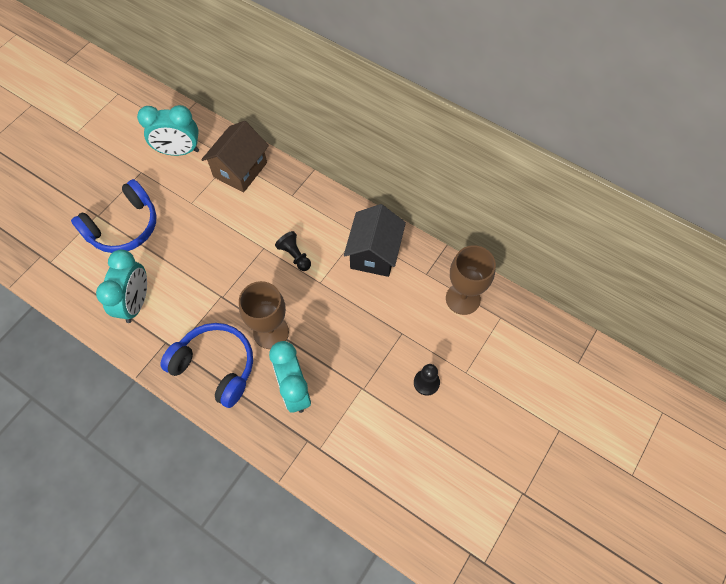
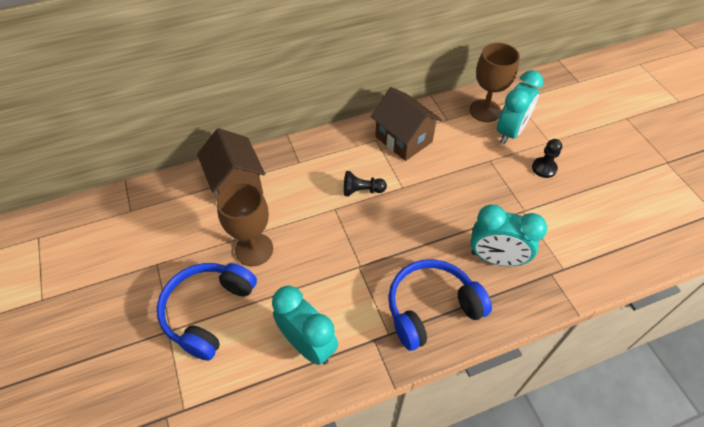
camera: 55 degrees left, 10 degrees down
(124, 227) = (208, 311): blue headphones -> blue headphones turned 150 degrees counterclockwise
(179, 151) = (166, 220): turquoise clock -> turquoise clock (510, 132)
(271, 332) = (426, 246): brown goblet -> brown goblet (254, 249)
(374, 253) = (403, 139): black house -> brown house

